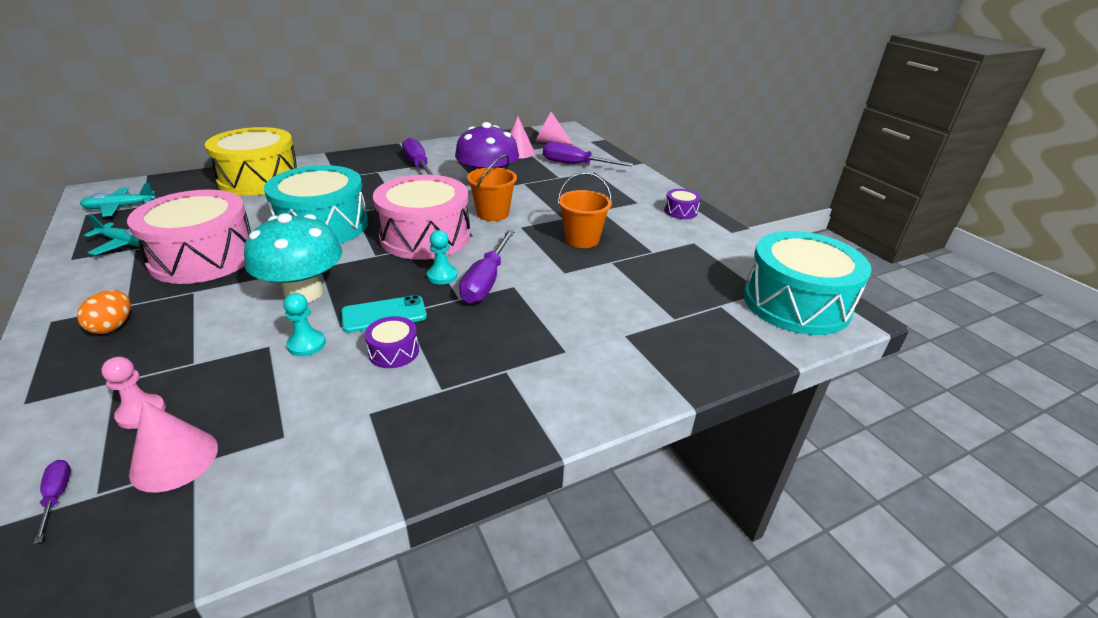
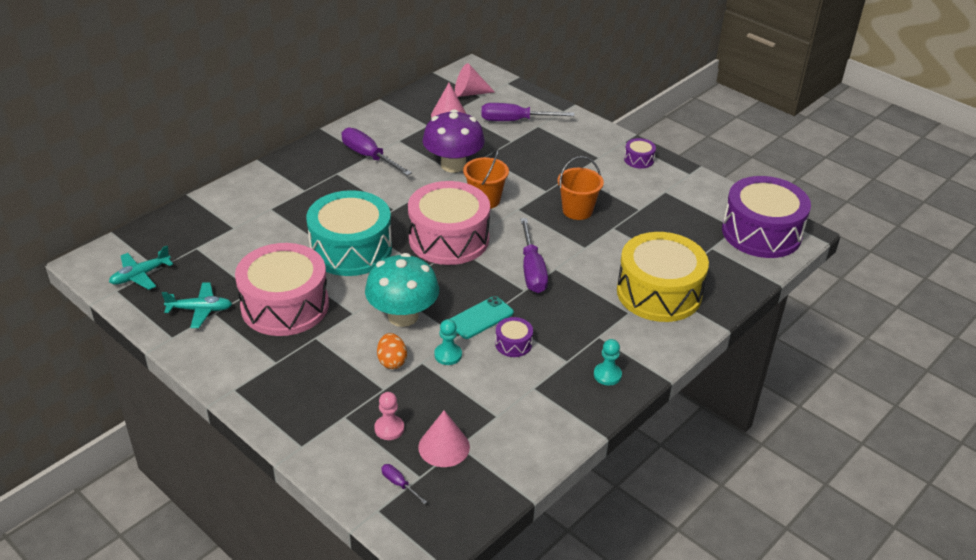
camera: 20 degrees left, 5 degrees up
(113, 326) = (290, 380): orange egg -> orange egg (392, 361)
(260, 179) = (232, 210): yellow drum -> yellow drum (659, 293)
(442, 276) = (495, 274): turquoise pawn -> turquoise pawn (607, 375)
(796, 303) = (761, 233): turquoise drum -> purple drum

